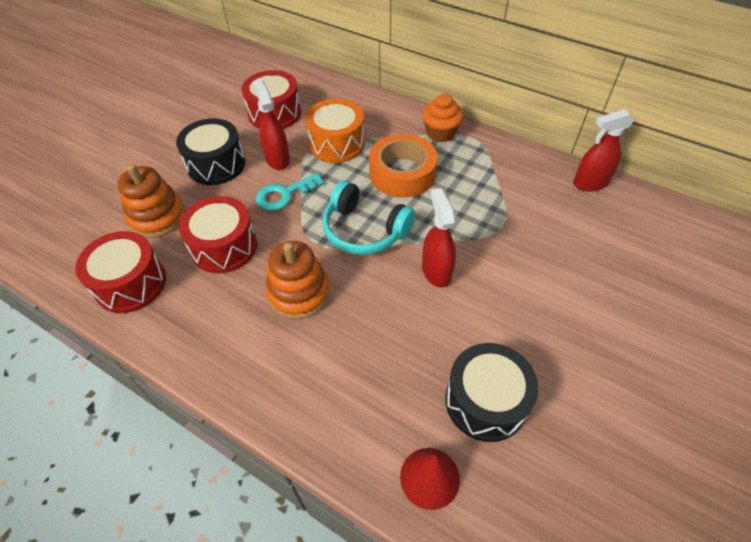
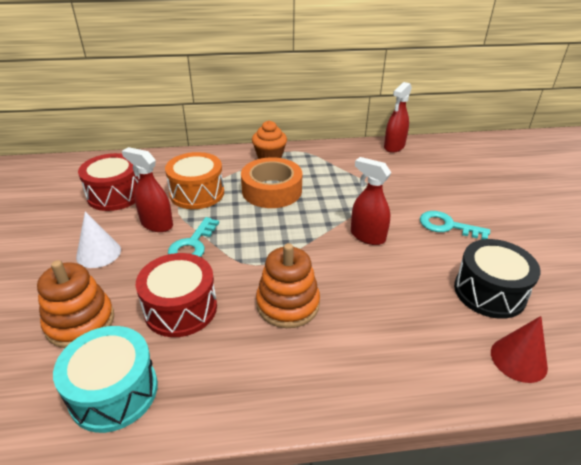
camera: 40 degrees left, 15 degrees down
(131, 283) = (114, 392): red drum -> turquoise drum
(216, 164) = (98, 253): black drum -> white cone
(364, 230) = (287, 237): turquoise headphones -> none
(531, 308) = (447, 226): none -> turquoise key

